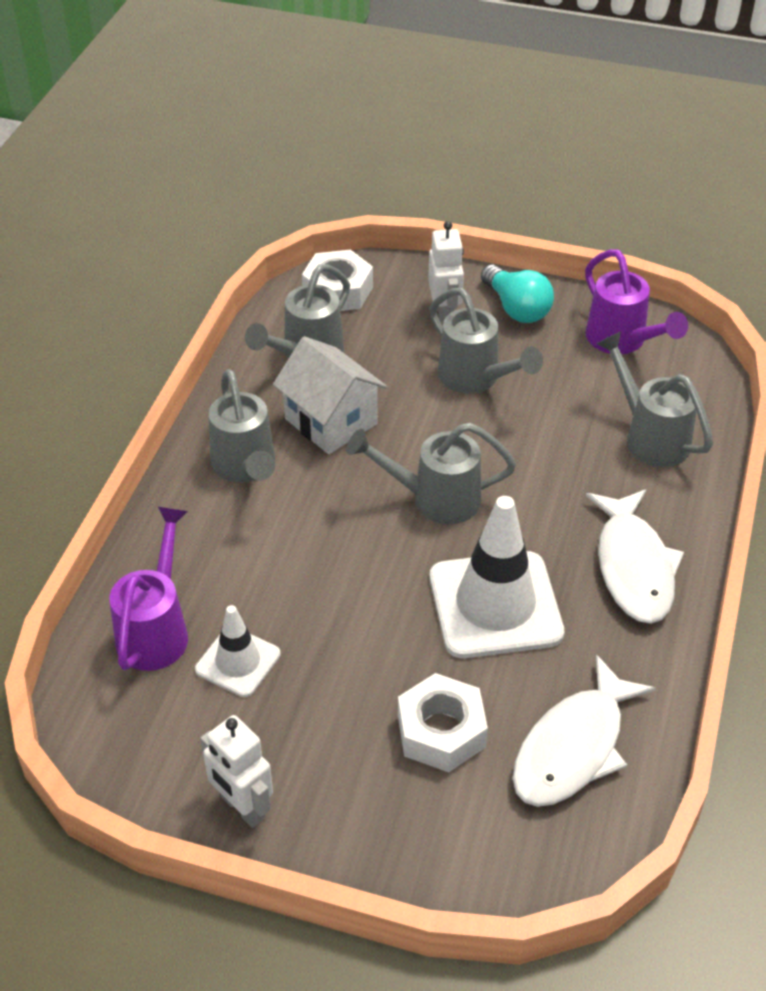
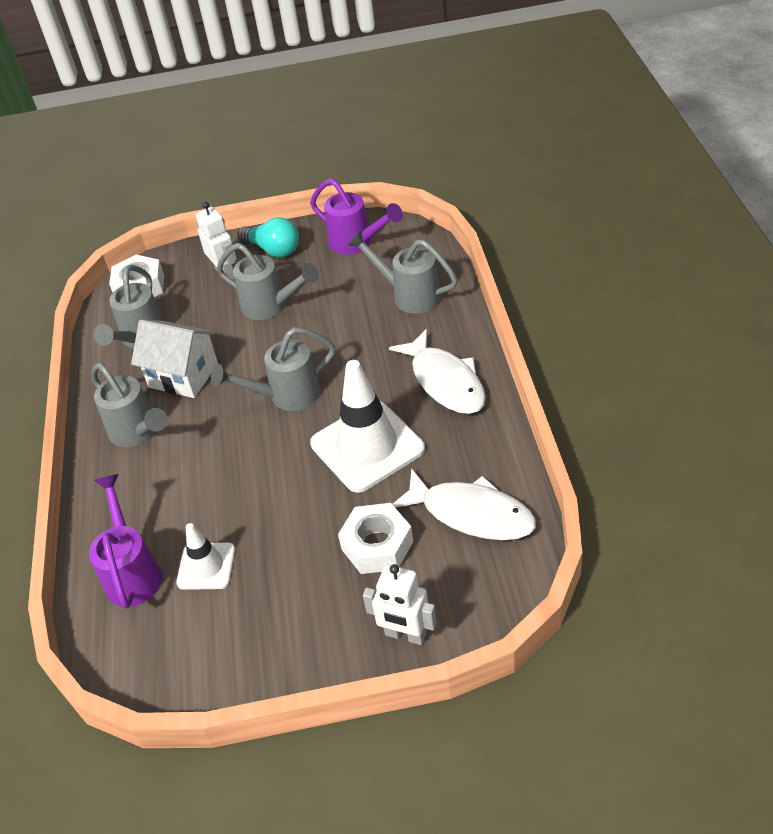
camera: 20 degrees left, 0 degrees up
(242, 807) = (265, 663): white robot -> white robot (405, 635)
(573, 747) = (471, 514): white fish -> white fish turned 75 degrees counterclockwise

